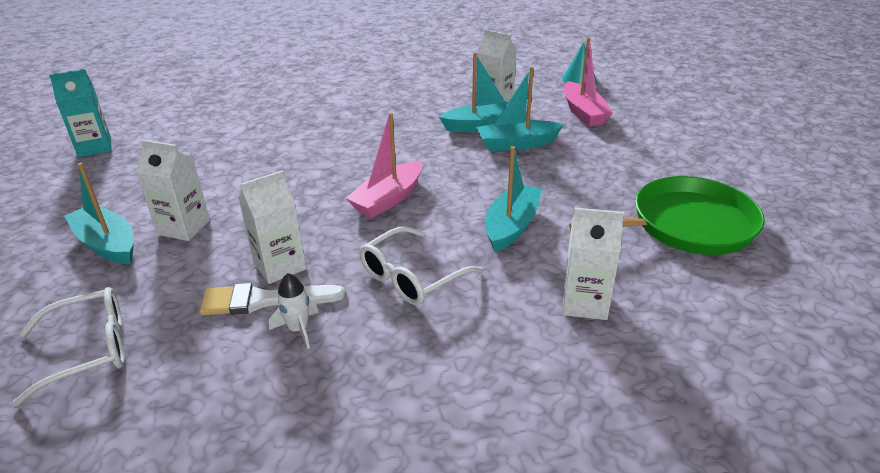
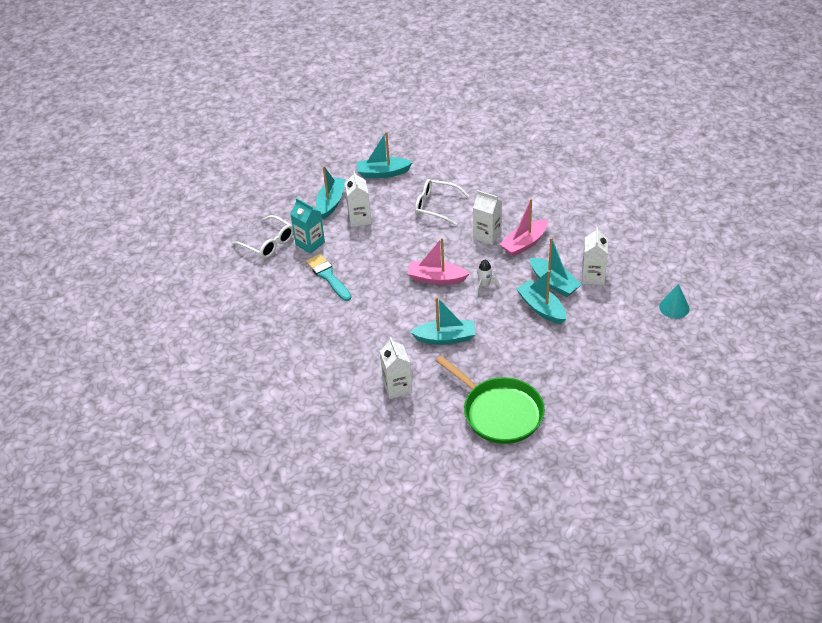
camera: 65 degrees right, 10 degrees up
(95, 147) = (402, 141): turquoise carton -> turquoise carton (310, 243)
(126, 179) = (383, 173): none -> turquoise boat
(264, 300) = (328, 276): white brush -> turquoise brush
(280, 266) = (354, 268): white carton -> white carton (487, 235)
(298, 329) = (317, 297): white rocket -> white rocket (484, 285)
(411, 277) = (376, 317): white glasses -> white glasses (435, 206)
(583, 113) = (615, 326): pink boat -> pink boat (524, 243)

